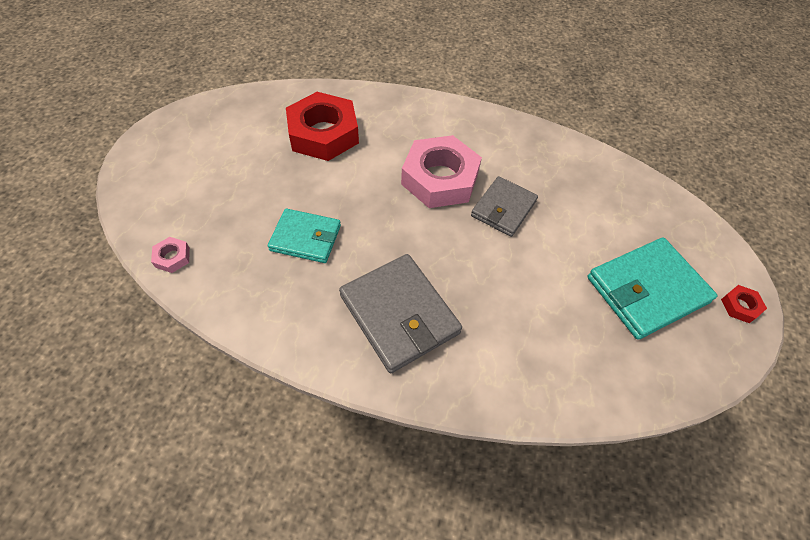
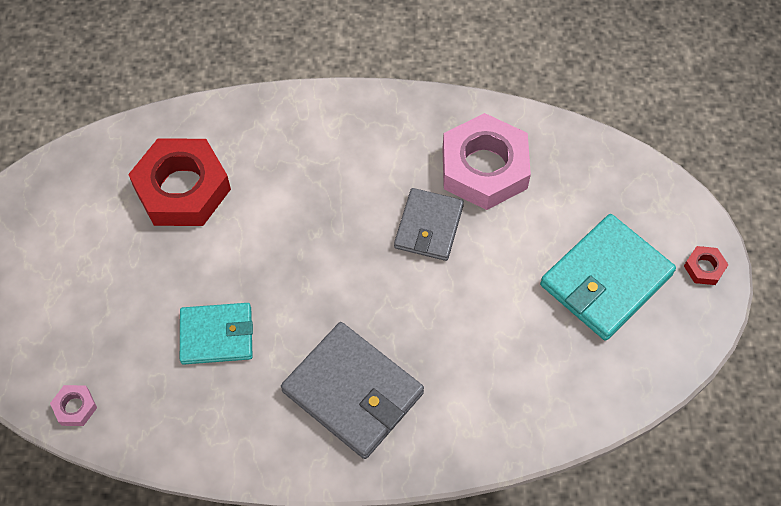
camera: 15 degrees left, 5 degrees up
(440, 178) = (344, 209): pink nut -> pink nut (484, 168)

